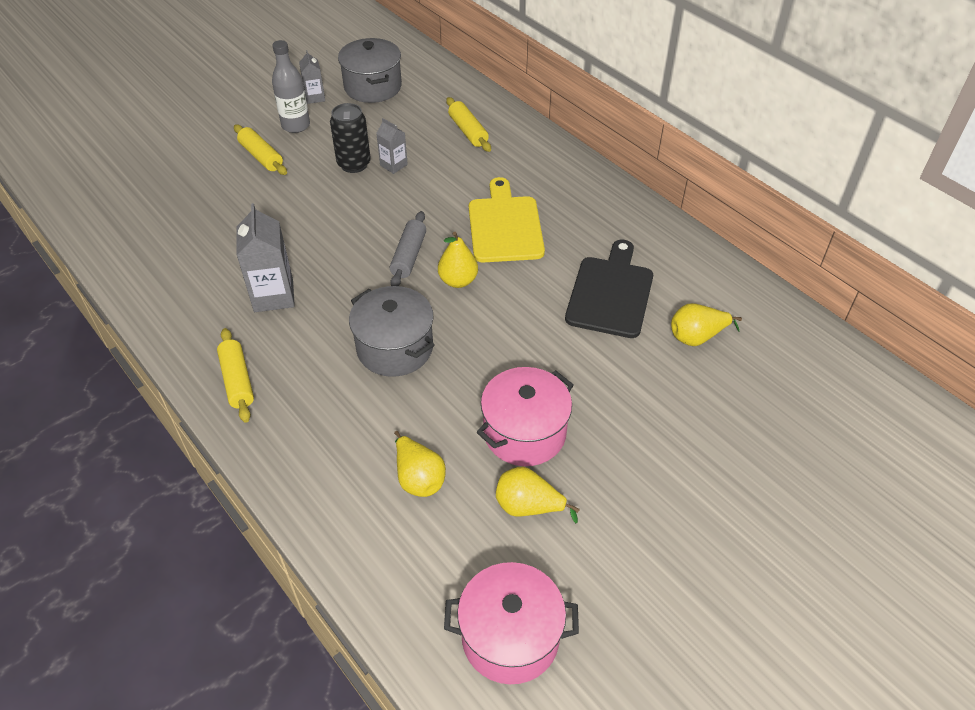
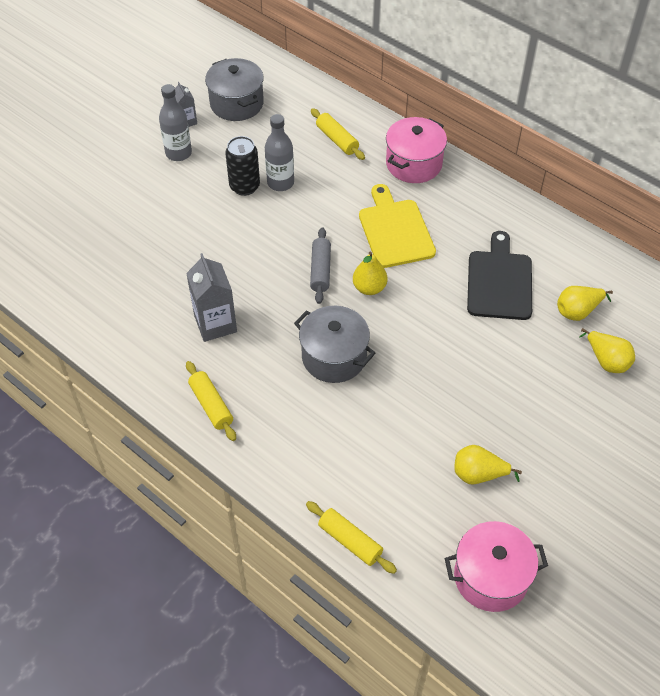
camera: 10 degrees left, 5 degrees up
(261, 156) = (158, 189): yellow rolling pin -> yellow rolling pin (350, 541)
(393, 165) = (280, 183): grey carton -> grey bottle
(418, 478) = (386, 465): yellow pear -> yellow pear (606, 361)
(524, 433) = (460, 414): pink pot -> pink pot (414, 164)

